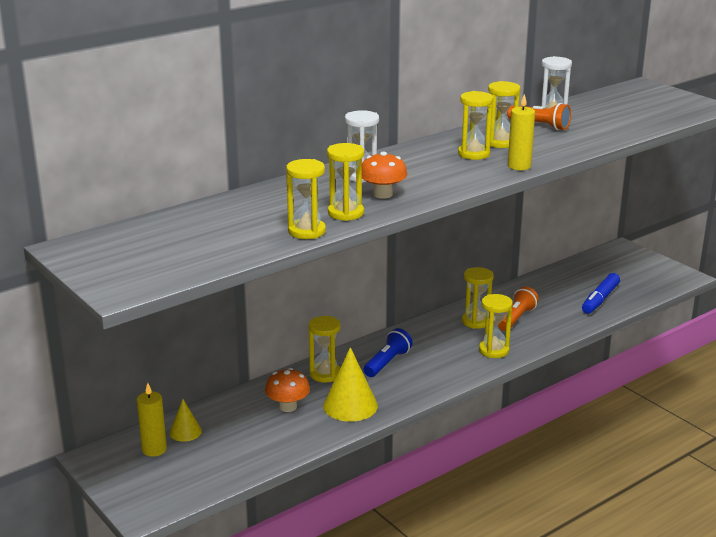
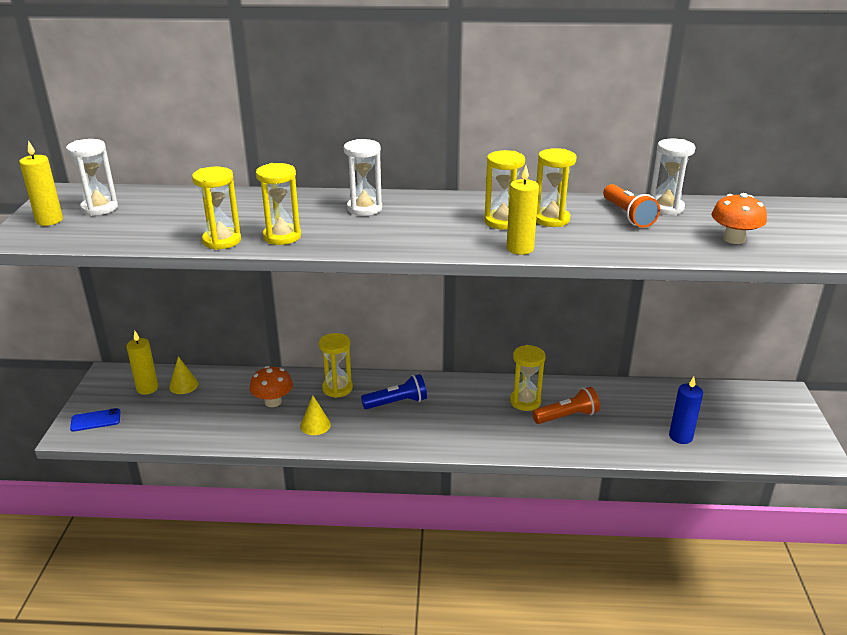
camera: 40 degrees right, 5 degrees up
(116, 270) = (49, 220): none -> yellow candle
(138, 246) = (99, 208): none -> white hourglass
(149, 493) = (95, 420): none -> blue phone
(350, 405) = (315, 425): yellow cone -> yellow cone, size x0.57
(383, 194) = (345, 231): orange mushroom -> orange mushroom (734, 239)
(494, 350) = (500, 437): yellow hourglass -> none
(600, 299) = (680, 437): blue marker -> blue candle

